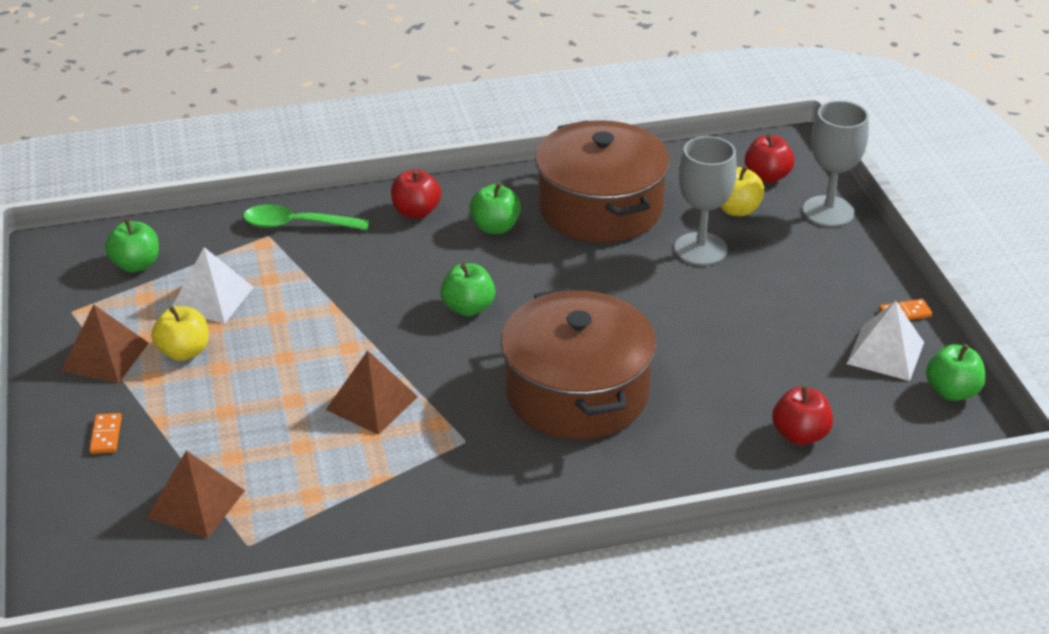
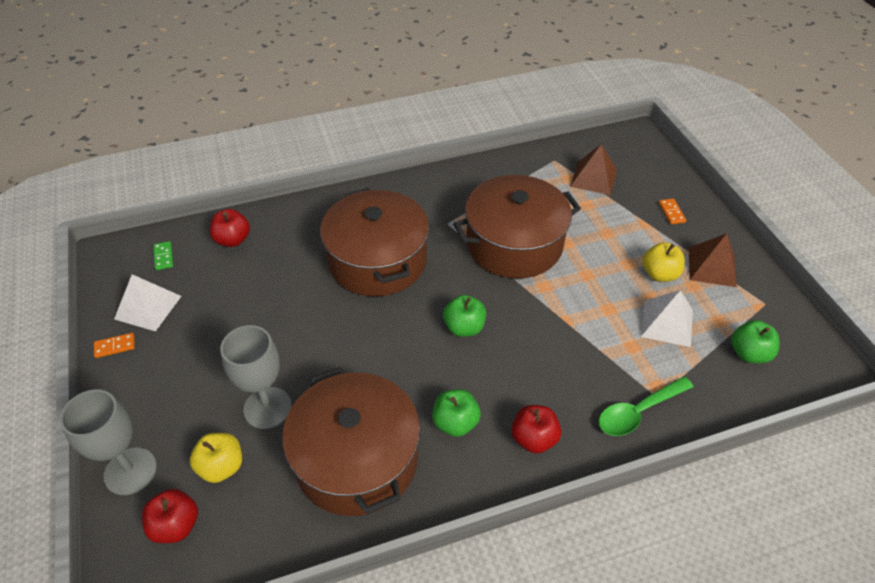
camera: 175 degrees right, 10 degrees up
(297, 225) = (638, 412): green spoon -> green spoon turned 150 degrees clockwise
(371, 403) = (514, 244): brown pyramid -> brown pot
(896, 416) = (163, 257): none -> green domino
(952, 391) = (115, 278): green apple -> none

